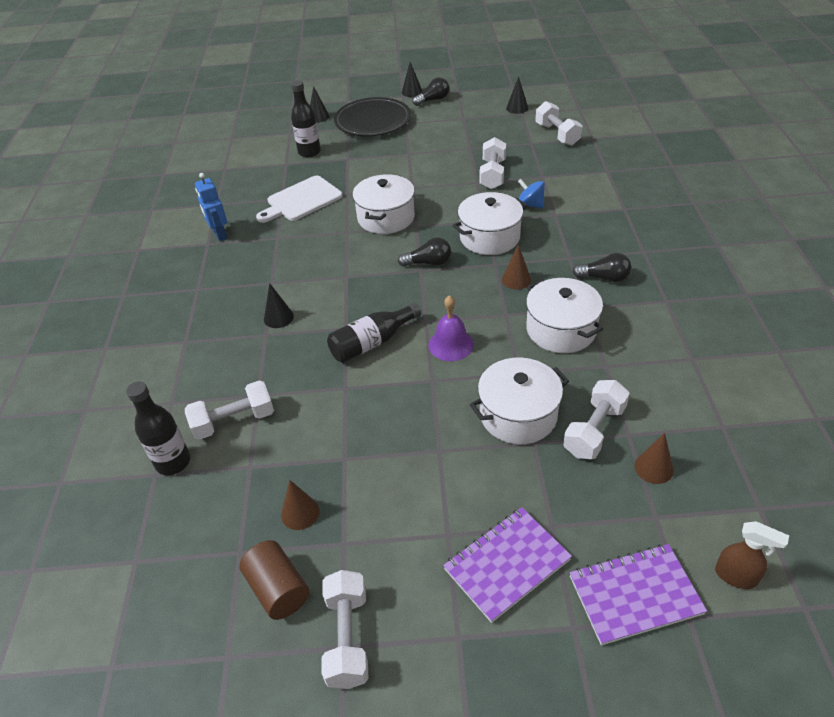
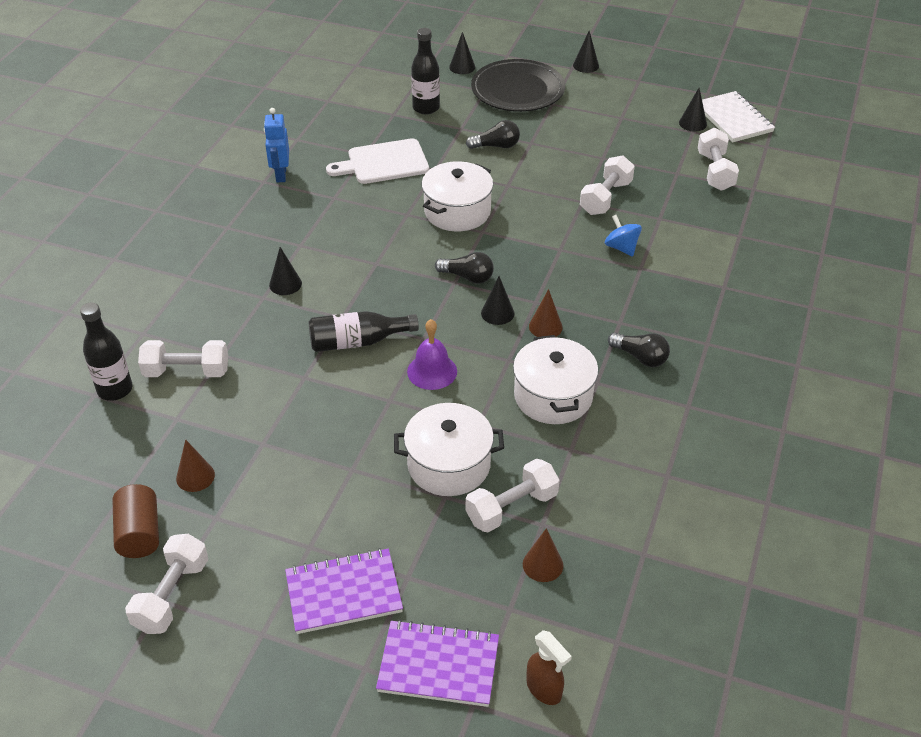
camera: 20 degrees right, 0 degrees up
(433, 100) = (603, 83): black light bulb -> black light bulb (496, 146)
(471, 282) = (497, 313): none -> black cone
(489, 237) = (551, 270): white pot -> none
(543, 98) = (733, 119): none -> white notebook

